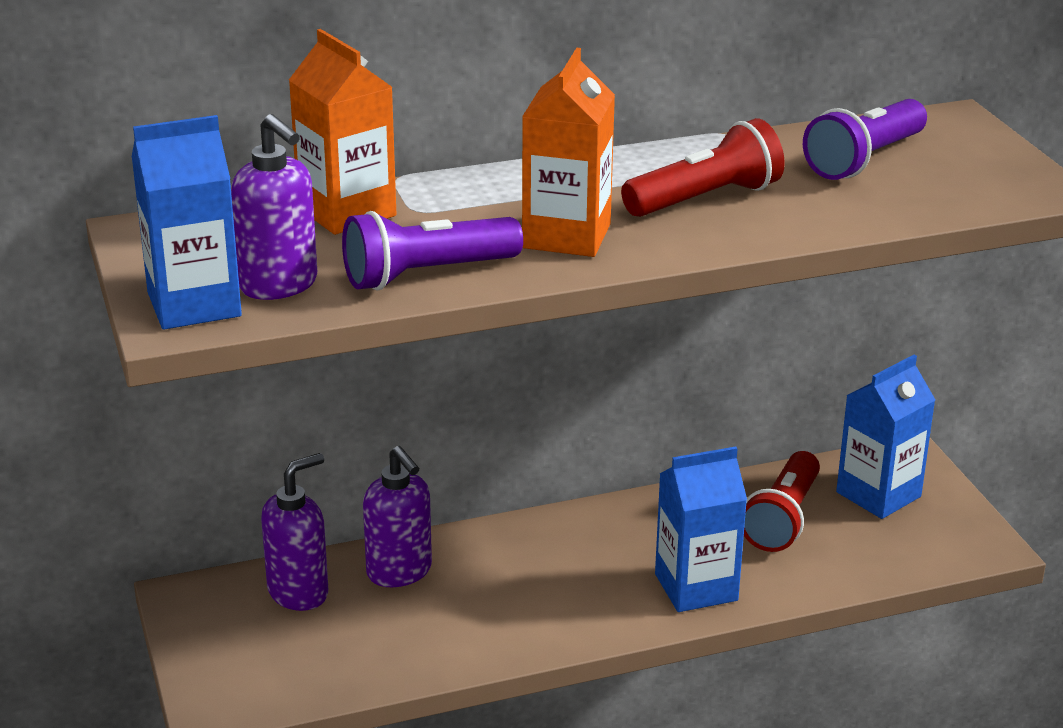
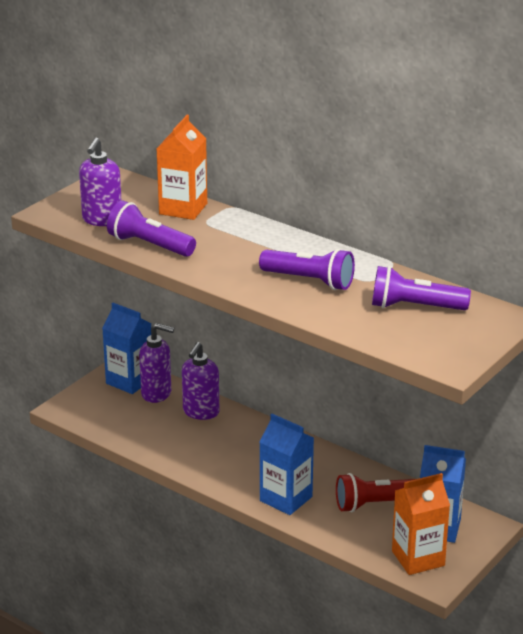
camera: 55 degrees right, 0 degrees up
(194, 304) = (65, 210): blue carton -> blue carton (129, 381)
(566, 236) = (226, 262): orange carton -> orange carton (418, 558)
(705, 199) = (309, 281): red flashlight -> purple flashlight

